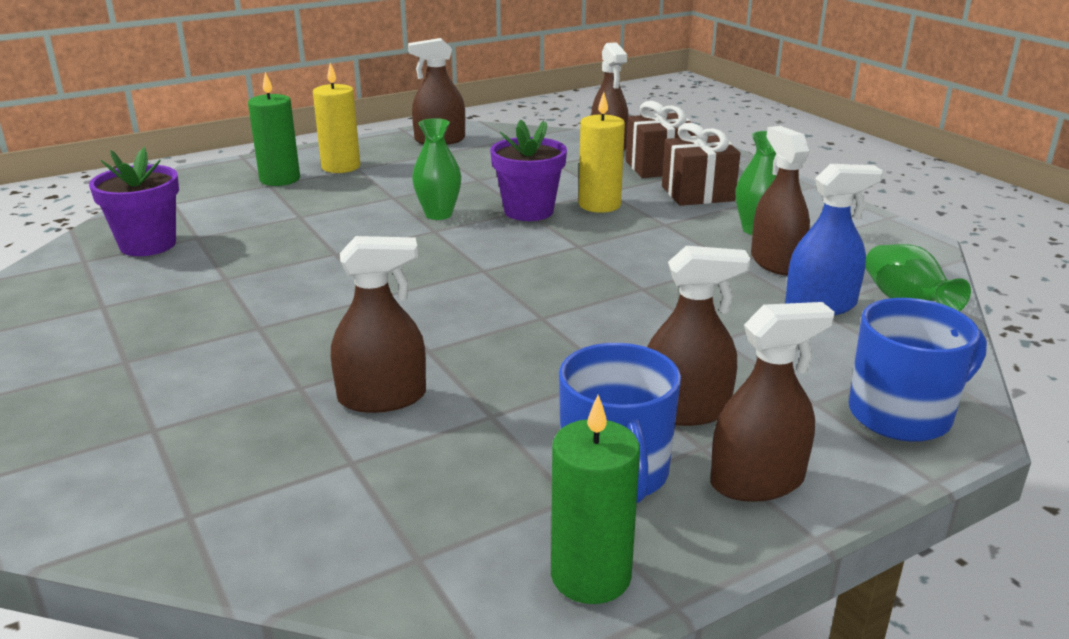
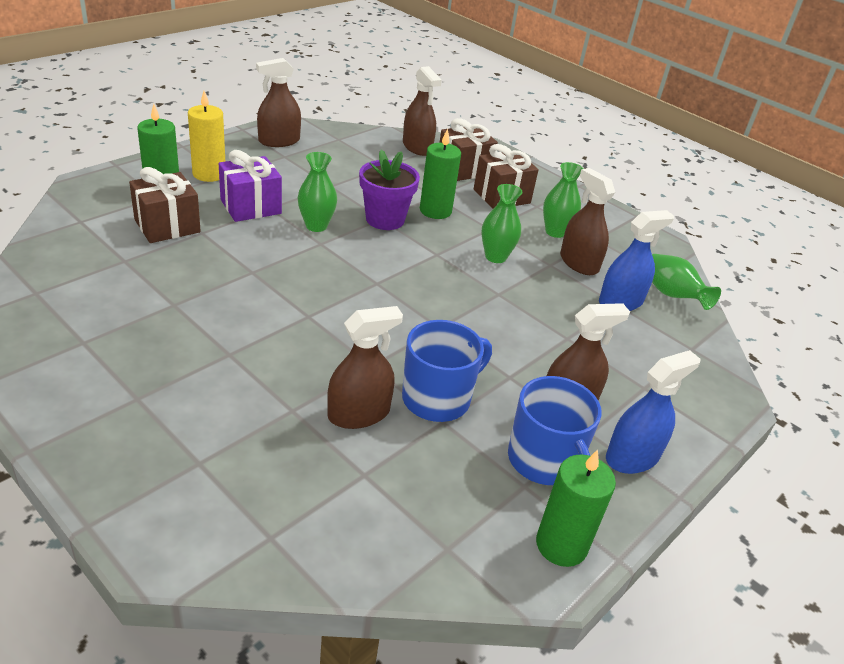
camera: 20 degrees left, 10 degrees up
(148, 245) = (85, 271): purple flower pot -> none
(264, 209) = (167, 226): none -> brown gift
(370, 195) = (251, 207): none -> purple gift
(599, 205) = (435, 211): yellow candle -> green candle
(658, 251) = (495, 257): none -> green vase
(757, 481) = (632, 457): brown spray bottle -> blue spray bottle
(902, 414) = (698, 392): blue mug -> blue mug (437, 398)

